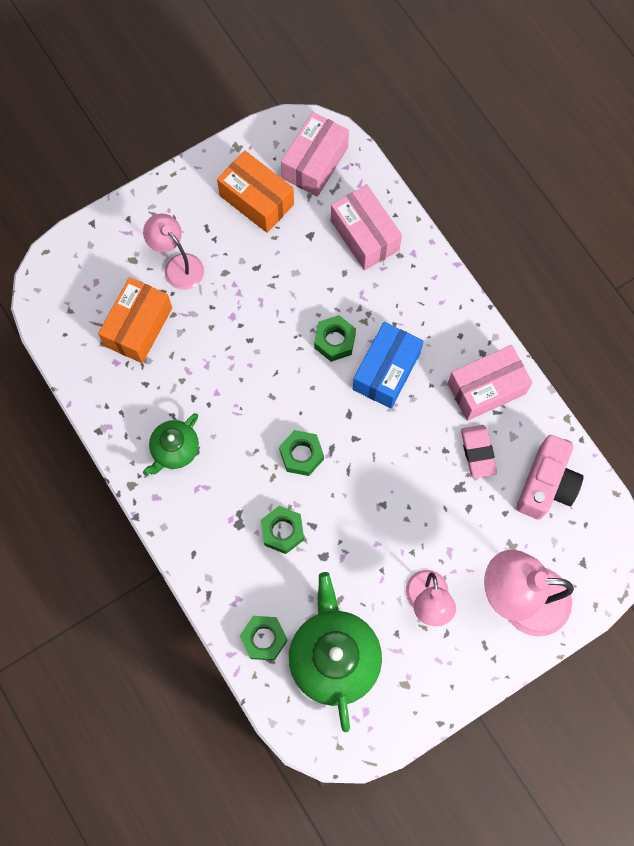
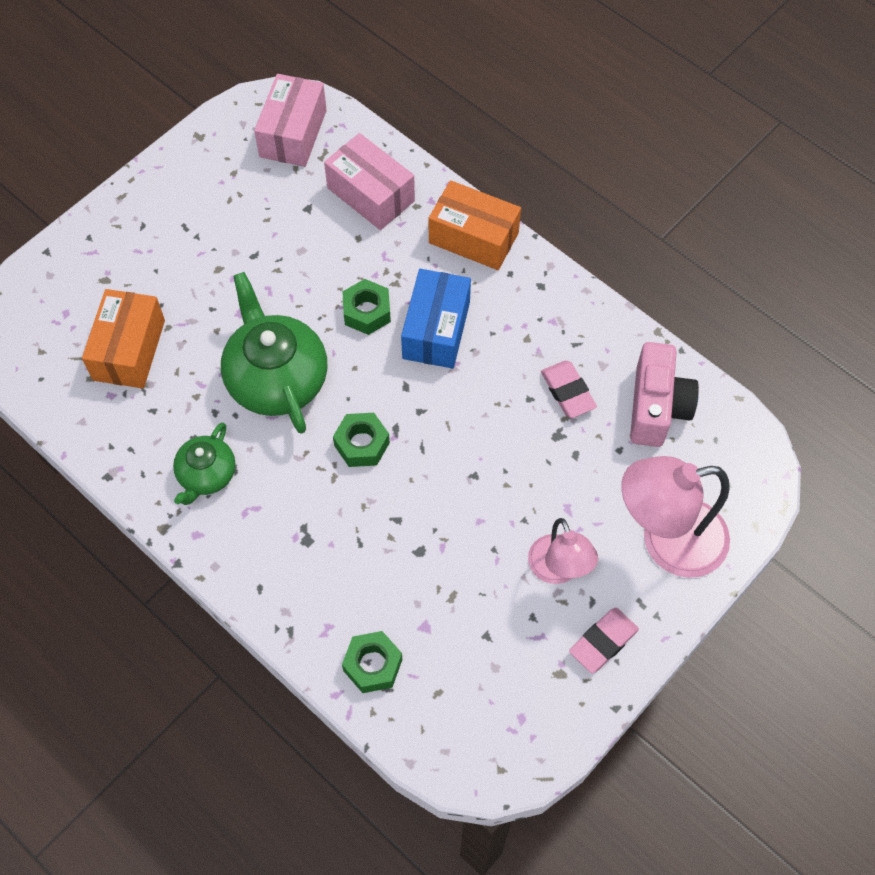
camera: 15 degrees left, 10 degrees down
(178, 265) = (160, 273): pink lamp -> none
(256, 200) = (236, 185): orange box -> orange box (473, 238)
(282, 531) = (362, 535): green nut -> none
(334, 656) = (464, 663): green teapot -> green teapot (276, 378)
(445, 668) = (603, 642): none -> pink eraser
(486, 388) = (557, 321): pink box -> none

